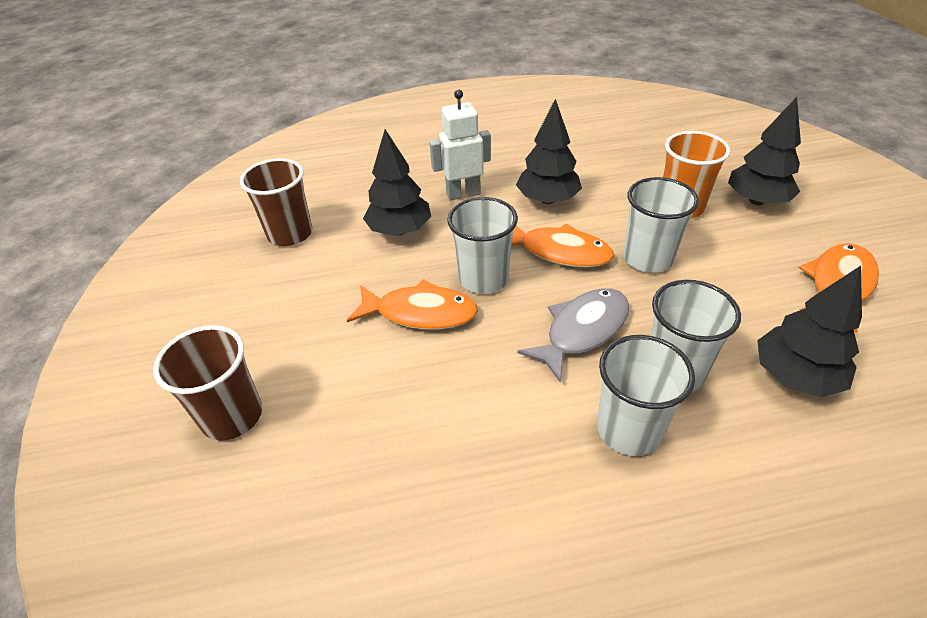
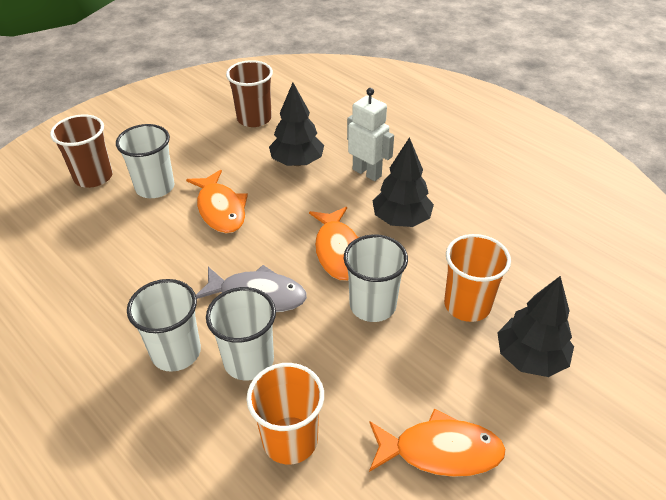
camera: 55 degrees right, 0 degrees up
(483, 278) = (277, 224): white cup -> white cup (155, 187)
(794, 376) = (290, 440): black tree -> orange cup

